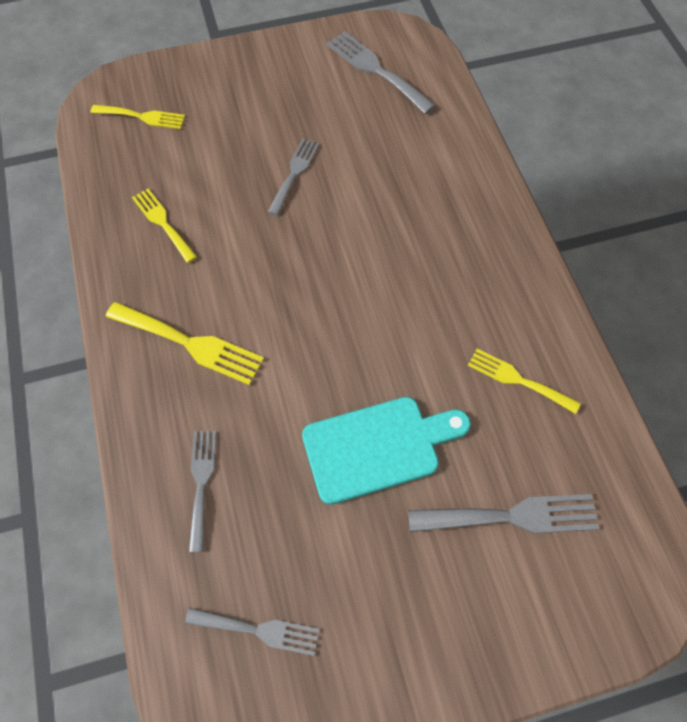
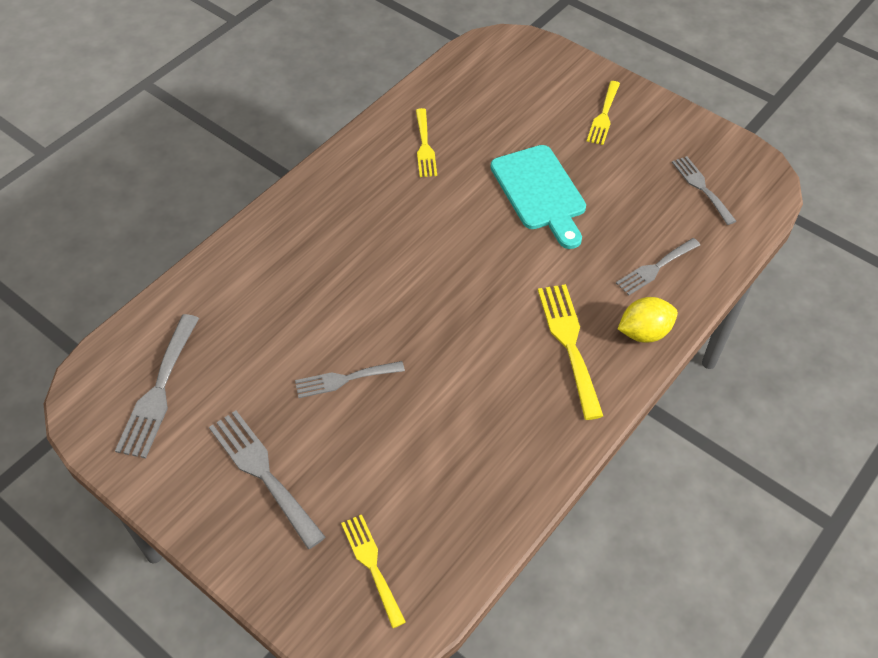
camera: 125 degrees left, 10 degrees down
(147, 413) = (644, 332): none -> yellow lemon
(162, 222) = (480, 446): yellow fork -> yellow fork (604, 116)
(377, 447) = (540, 192): turquoise cutting board -> turquoise cutting board turned 150 degrees counterclockwise
(511, 516) = (522, 112): grey fork -> grey fork (263, 473)

